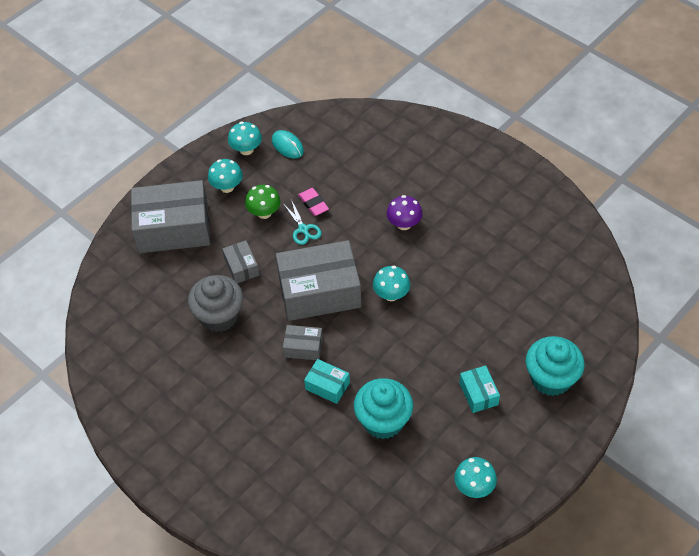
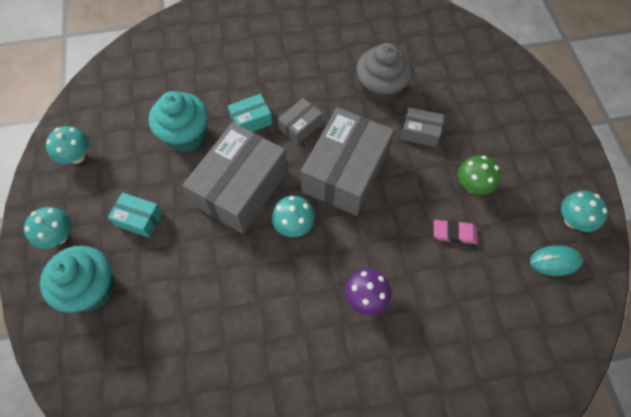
camera: 125 degrees right, 10 degrees up
(173, 228) = (503, 109): grey box -> grey box (241, 188)
(227, 187) = (529, 175): turquoise mushroom -> turquoise mushroom (59, 236)
(303, 229) = (427, 204): turquoise scissors -> none

